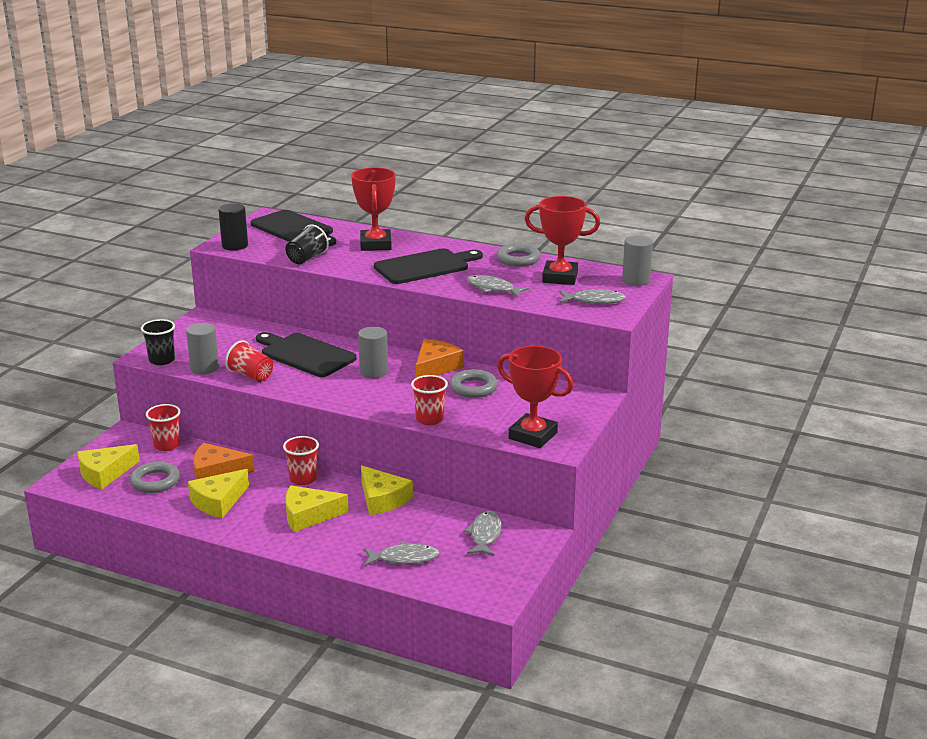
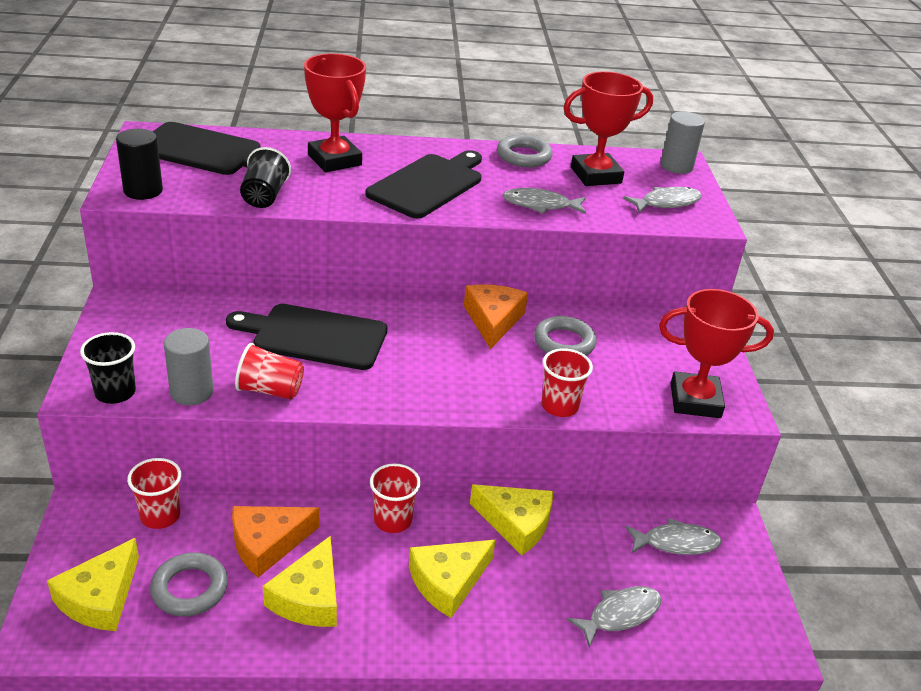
camera: 30 degrees left, 10 degrees up
(374, 372) = (426, 345): grey cylinder -> none
(485, 535) = (676, 543): grey fish -> grey fish turned 105 degrees clockwise

